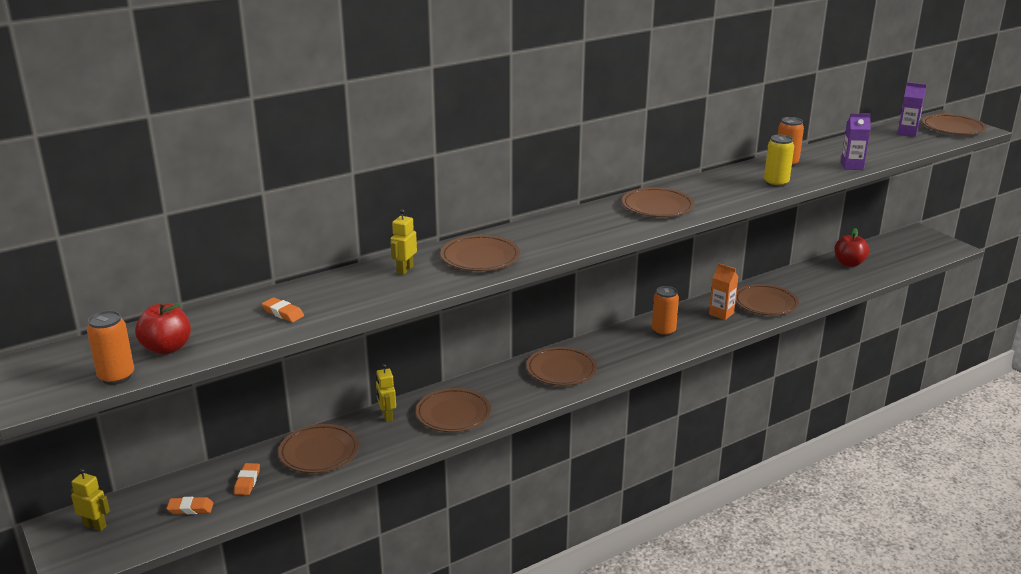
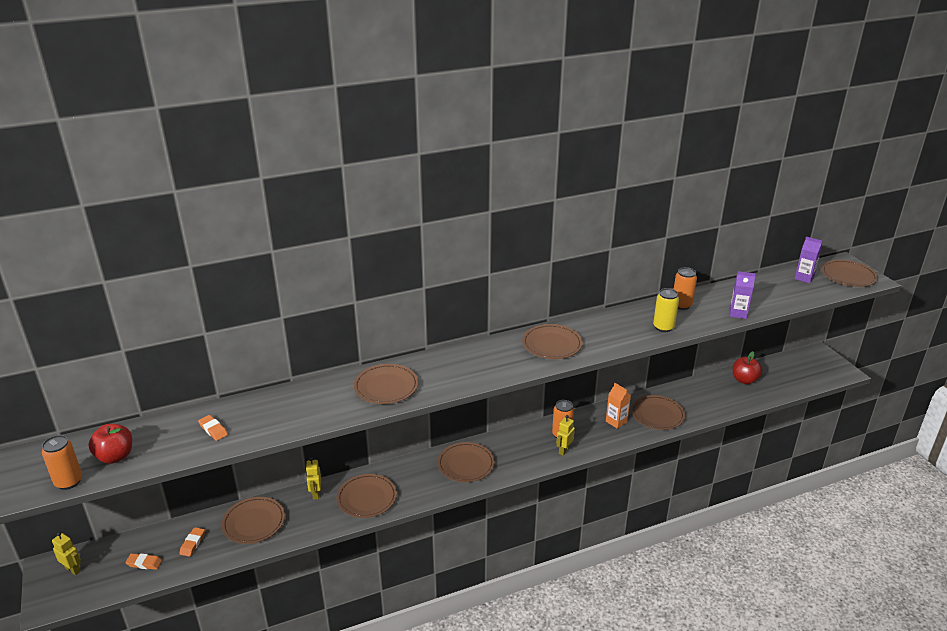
camera: 10 degrees right, 5 degrees up
(405, 270) = (322, 393): yellow robot -> yellow robot (564, 450)

